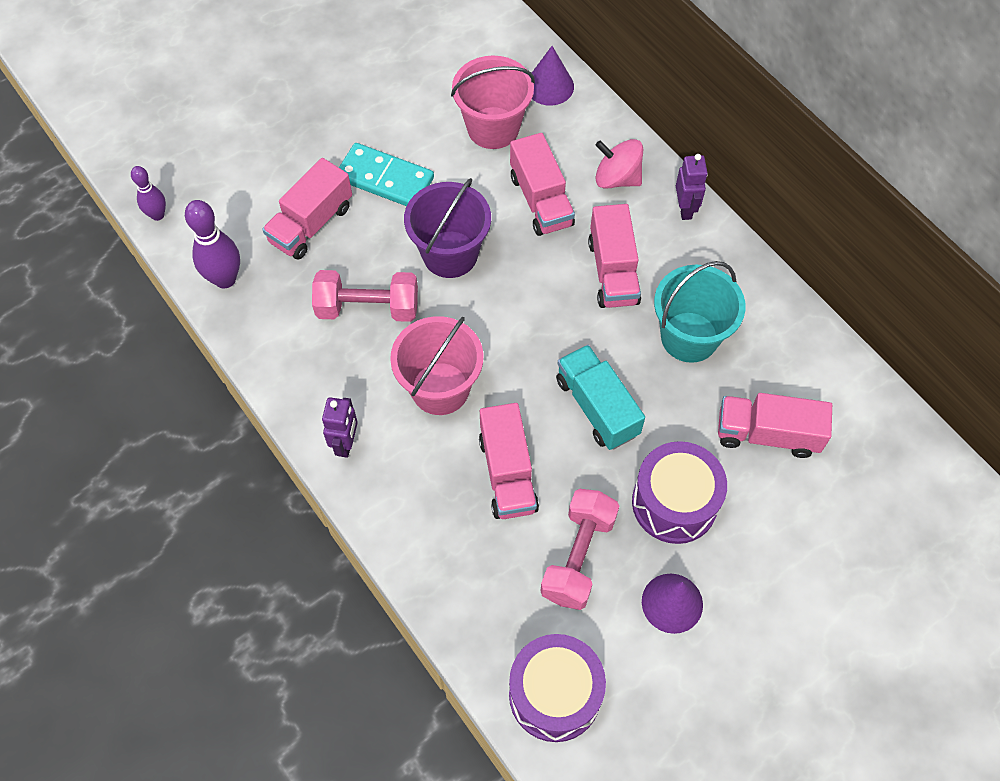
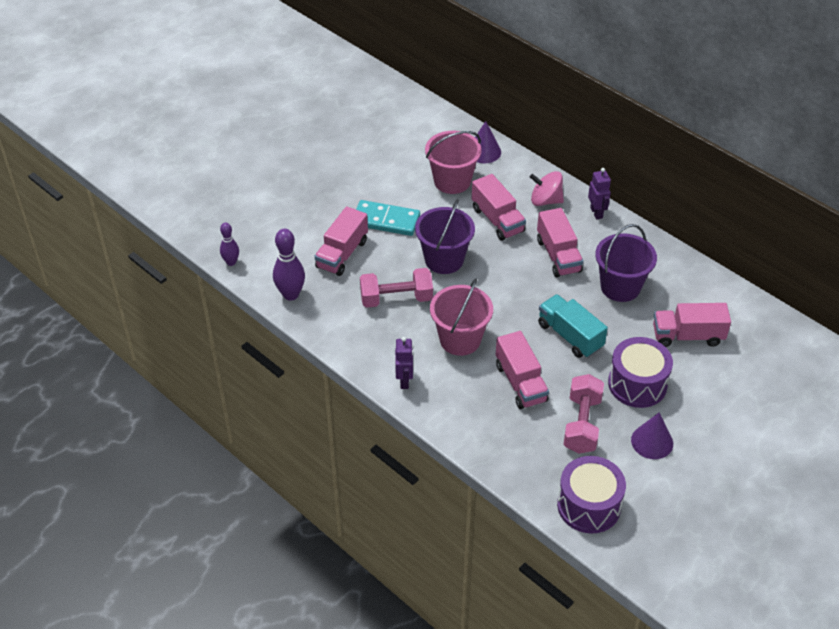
camera: 10 degrees left, 15 degrees down
(689, 337) = (620, 287): turquoise bucket -> purple bucket

